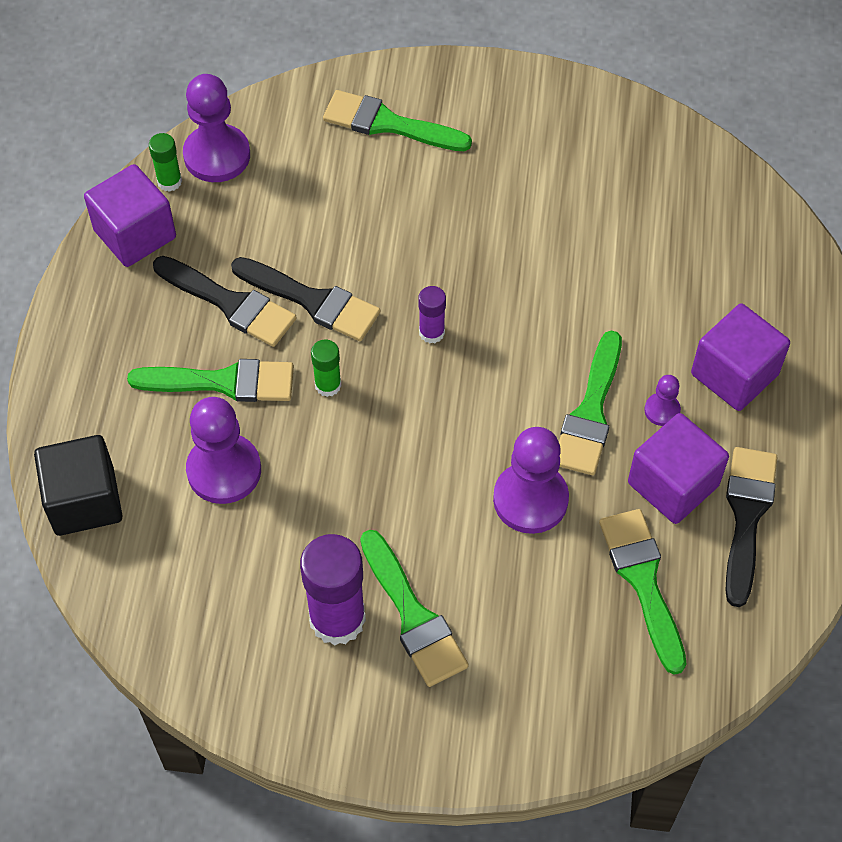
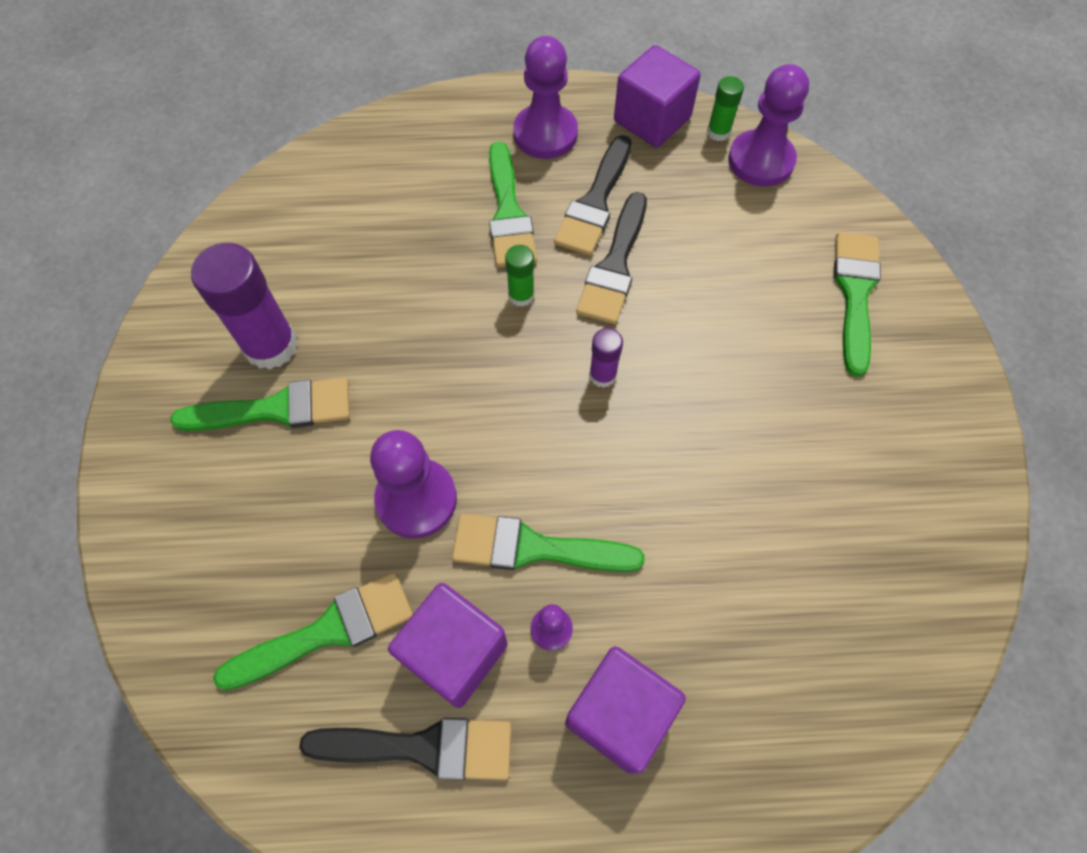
camera: 80 degrees right, 5 degrees up
(84, 501) = (374, 141): black cube -> none
(224, 470) = (416, 231): purple pawn -> purple pawn (545, 134)
(413, 616) = (276, 409): green brush -> green brush turned 150 degrees counterclockwise

